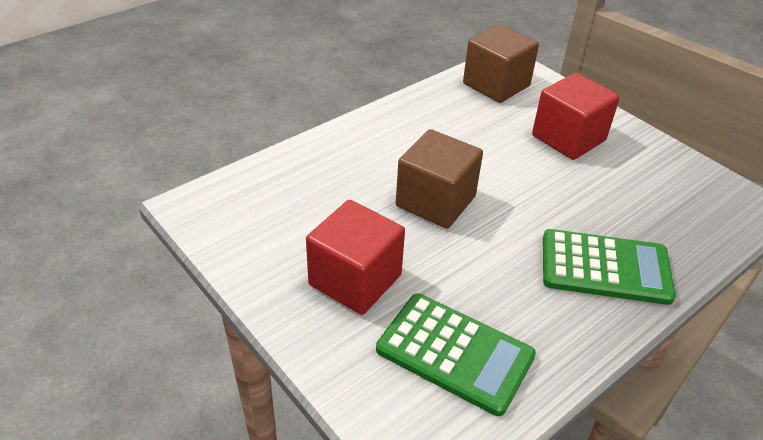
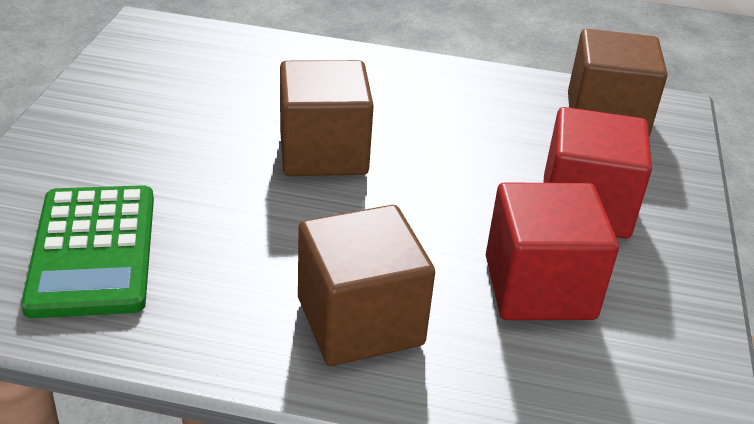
camera: 50 degrees right, 5 degrees down
(355, 280) = (140, 149): red cube -> red cube (539, 287)
(605, 268) = (360, 321): green calculator -> brown cube

